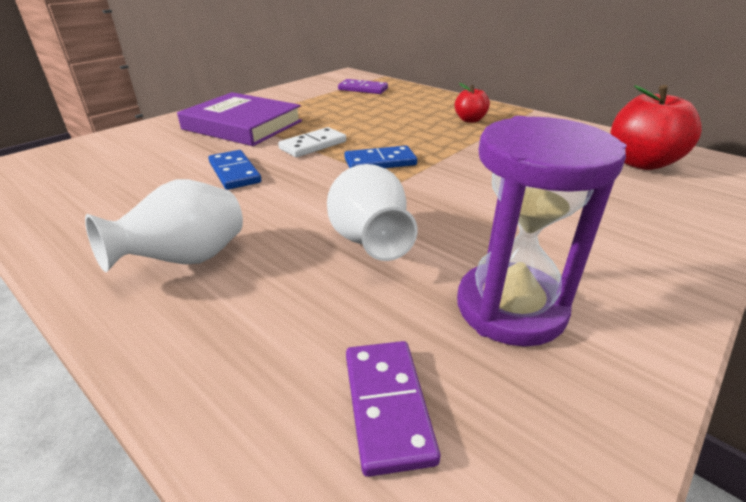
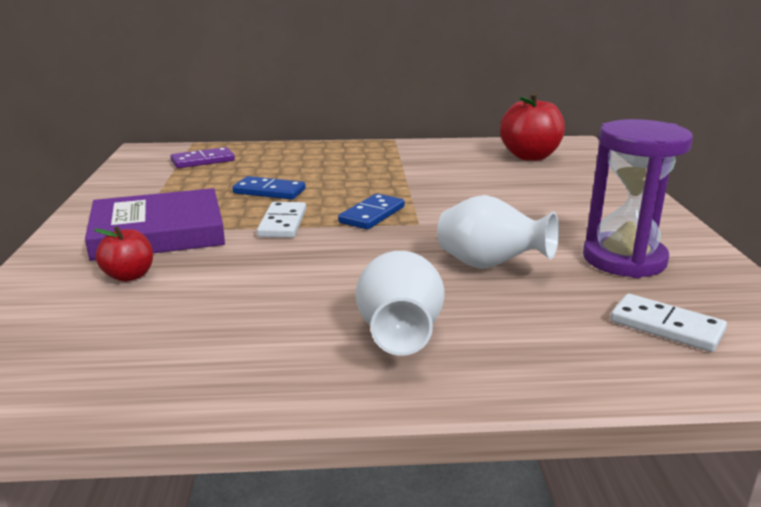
camera: 45 degrees left, 10 degrees down
(234, 172) = (267, 270): blue domino -> blue domino (269, 191)
(387, 406) = (666, 326): purple domino -> white domino
(470, 120) = (366, 161): red apple -> red apple (129, 276)

